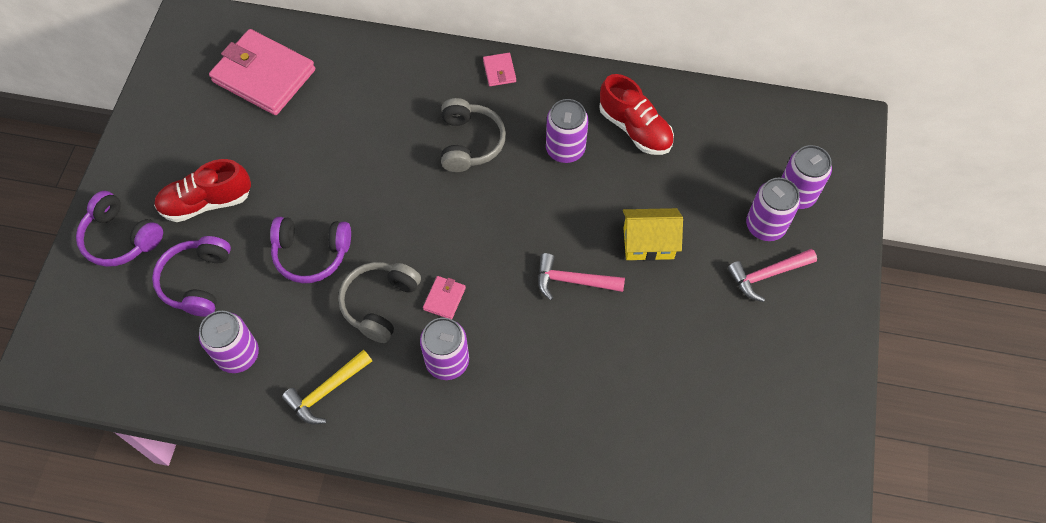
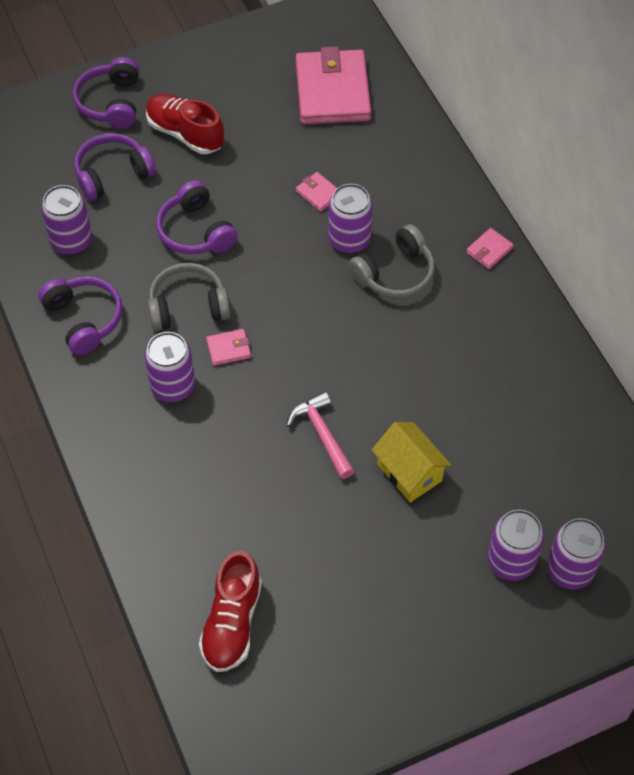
camera: 55 degrees right, 5 degrees down
(326, 391) = (84, 319): yellow hammer -> purple headphones
(352, 146) = (318, 193): none -> pink wallet
(565, 149) = (452, 349): purple can -> purple can (349, 240)
(635, 128) = (523, 392): red shoe -> red shoe (232, 623)
(767, 275) = (457, 591): pink hammer -> none

